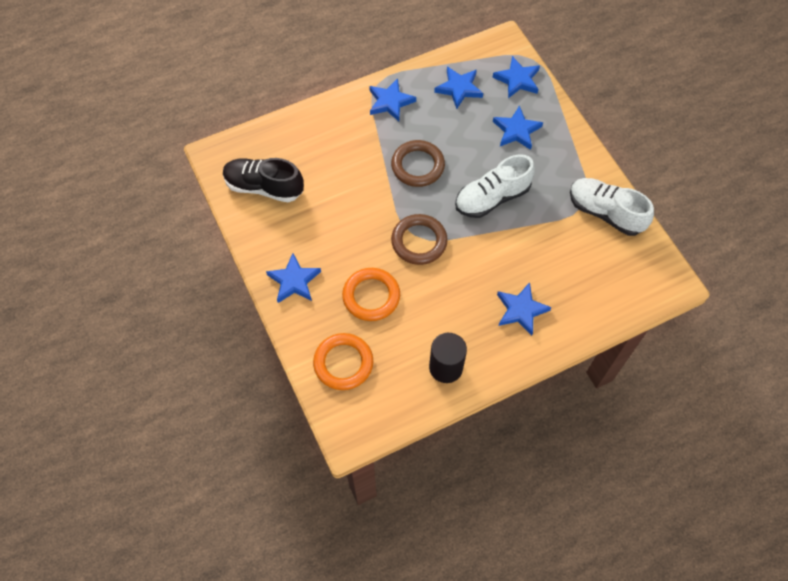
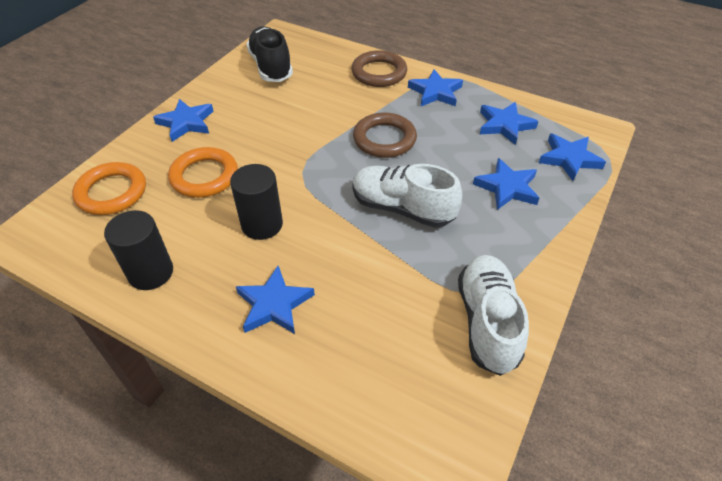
camera: 55 degrees right, 15 degrees down
(419, 241) = (296, 179): brown ring -> brown ring (379, 73)
(448, 284) = (262, 224): none -> black cylinder

